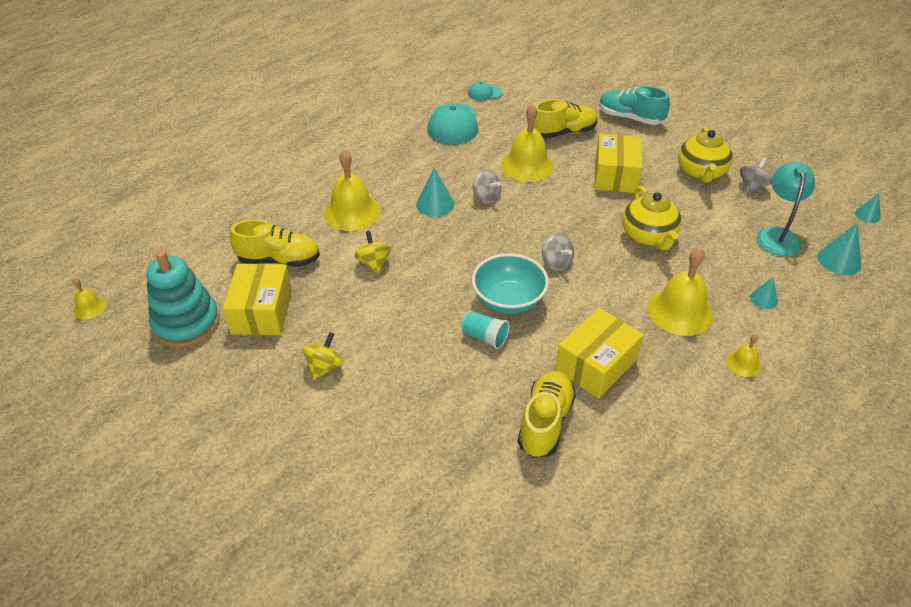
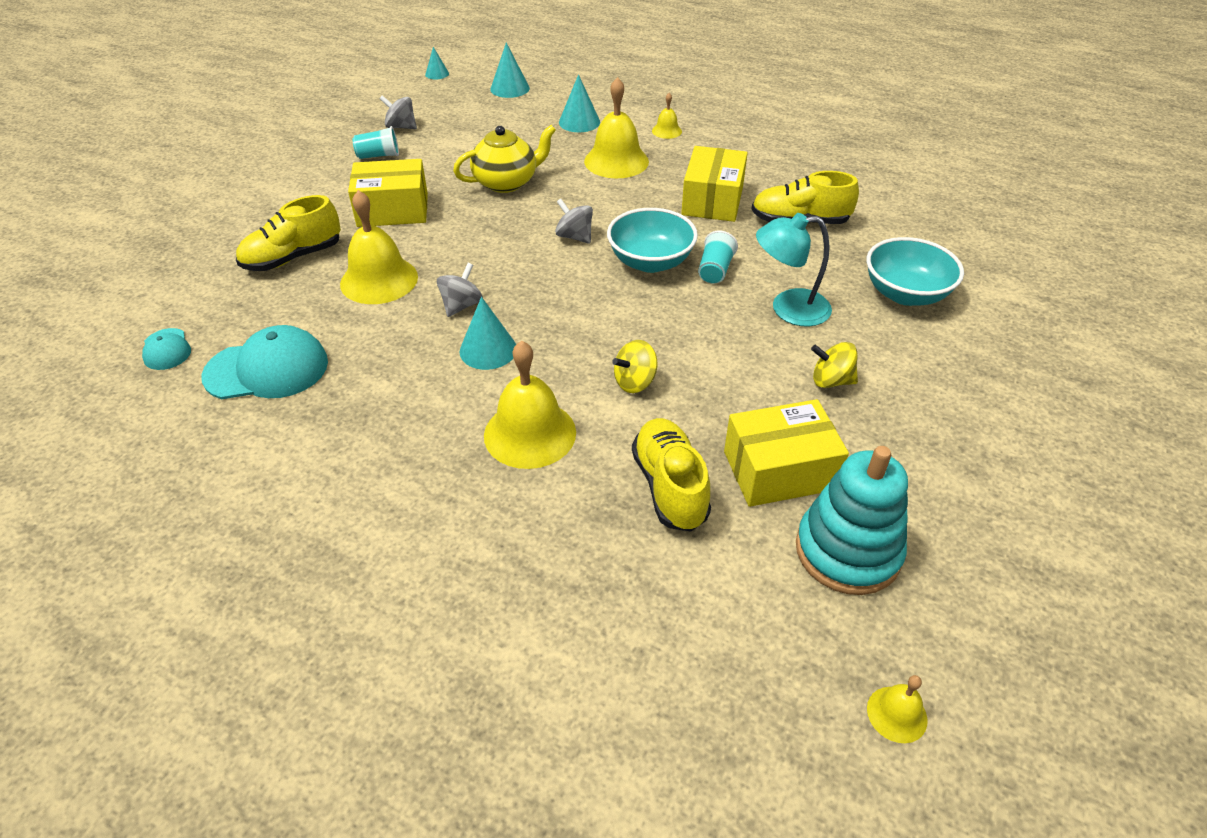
camera: 105 degrees left, 0 degrees up
(405, 463) = (905, 294): none -> turquoise bowl
(556, 263) = (574, 236): grey spinning top -> grey spinning top turned 90 degrees counterclockwise
(563, 133) = (293, 258): yellow shoe -> yellow shoe turned 90 degrees counterclockwise
(596, 365) = (712, 200): yellow box -> yellow box turned 75 degrees clockwise
(630, 118) = (255, 207): turquoise shoe -> none
(701, 173) = (378, 155): yellow teapot -> turquoise cup
(763, 299) = (579, 122): turquoise cone -> turquoise cone, size x1.62
(777, 235) = (481, 115): turquoise lamp -> turquoise lamp (788, 309)

